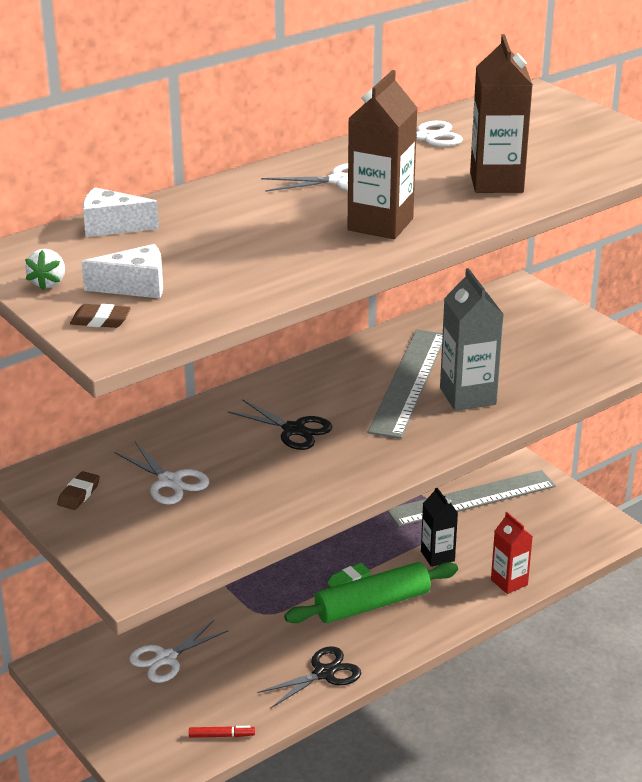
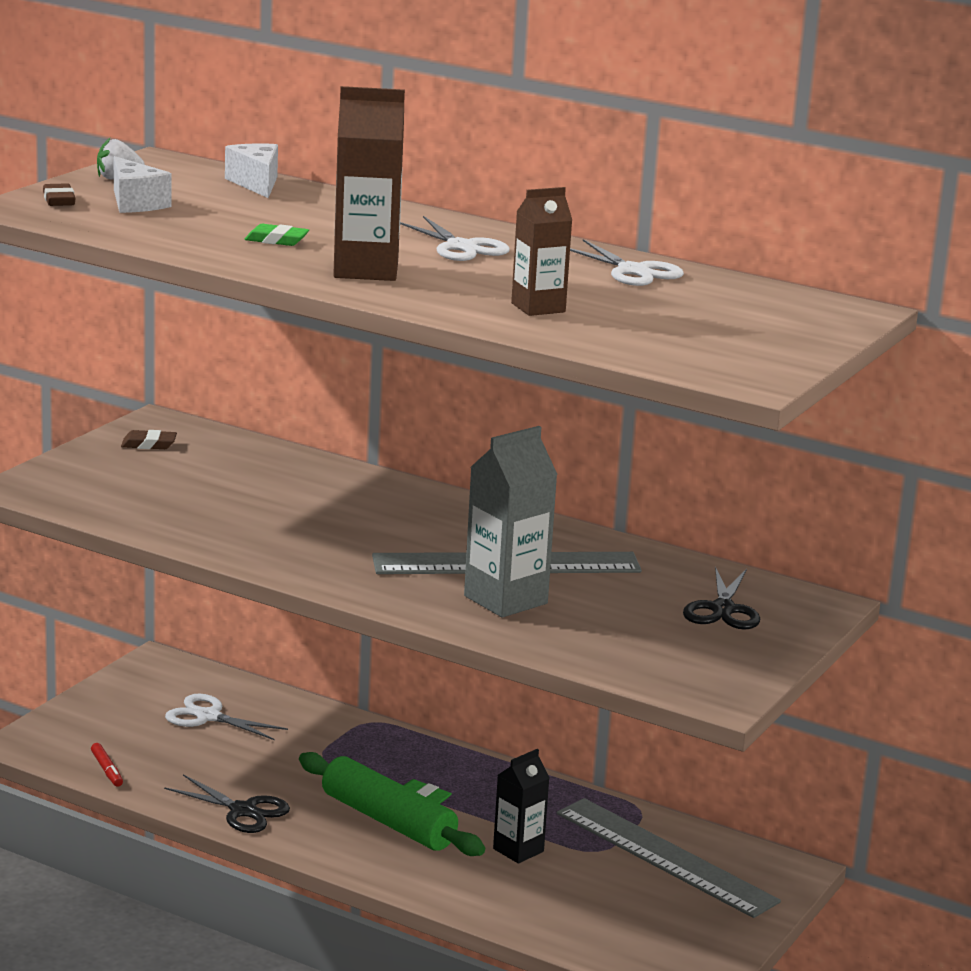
camera: 65 degrees right, 10 degrees down
(169, 481) = (200, 477): white scissors -> none
(283, 245) = (276, 240): none -> green eraser
(293, 430) = (347, 519): black scissors -> black scissors (723, 609)
(496, 182) = (538, 308): brown carton -> brown carton, size x0.64
(509, 582) = (505, 909): red carton -> none

